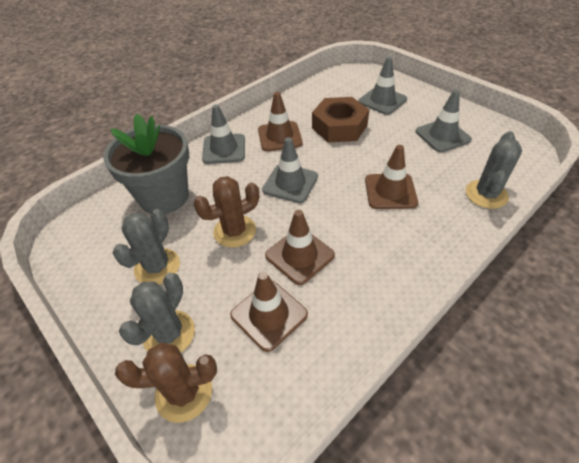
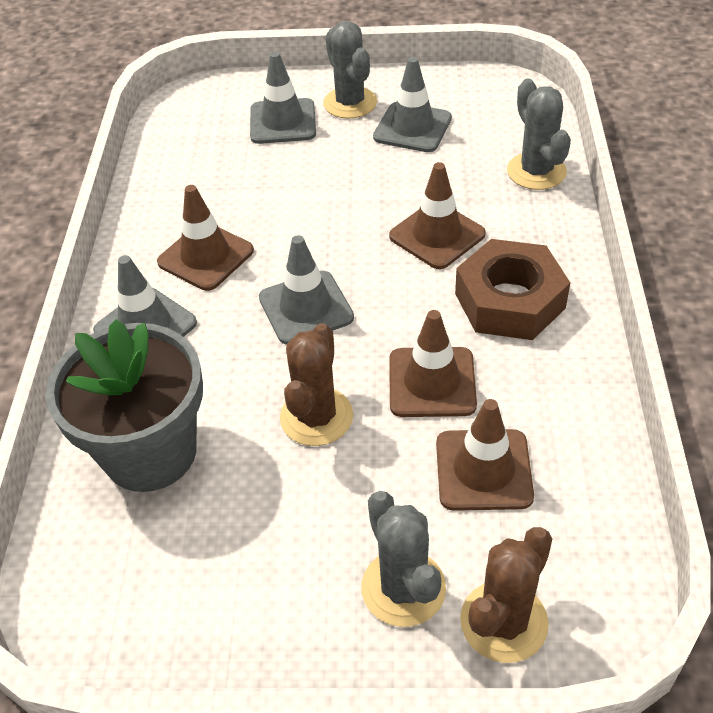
camera: 45 degrees left, 0 degrees up
(157, 267) = (276, 537): grey cactus -> grey cactus (350, 103)
(339, 126) = (271, 192): brown nut -> brown nut (509, 301)

